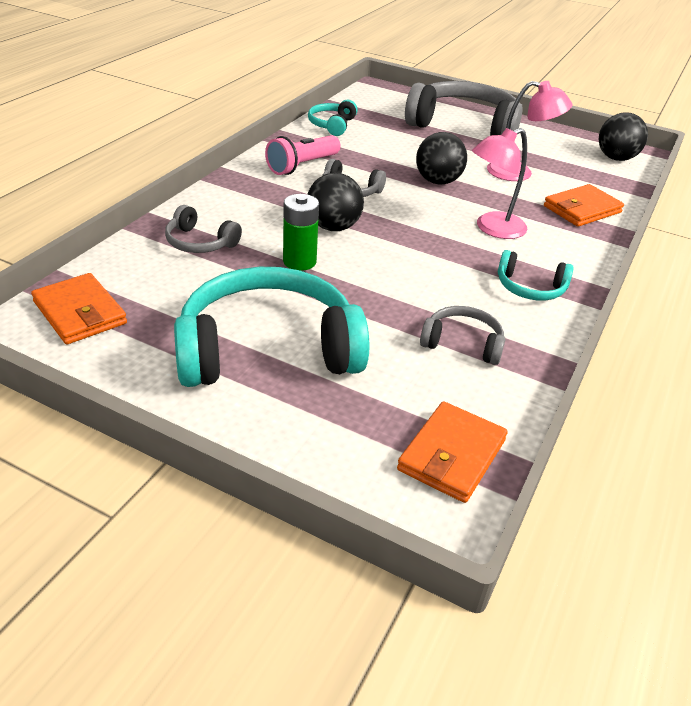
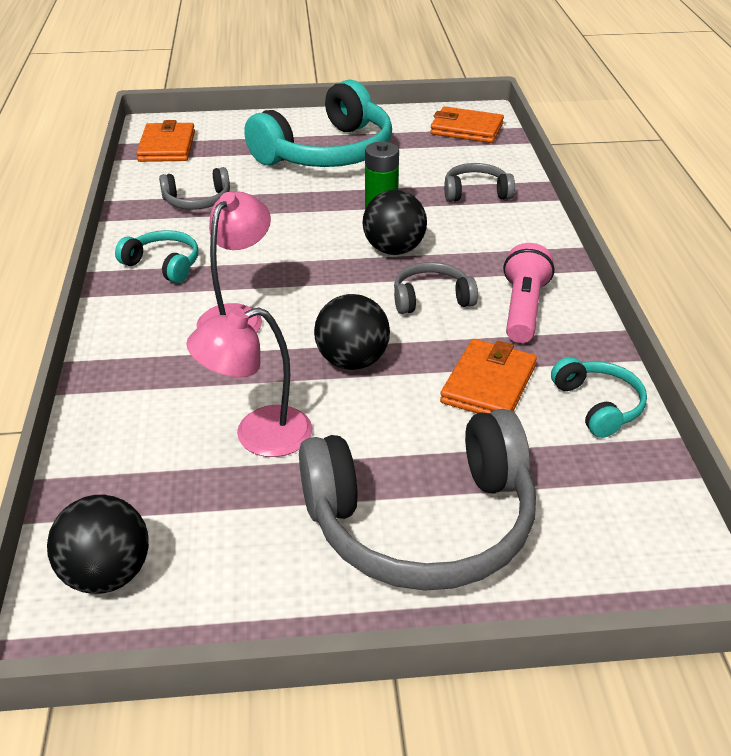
camera: 150 degrees right, 0 degrees up
(530, 288) = (163, 264): turquoise headphones -> turquoise headphones turned 45 degrees clockwise
(582, 209) = (139, 400): orange wallet -> orange wallet (488, 384)

